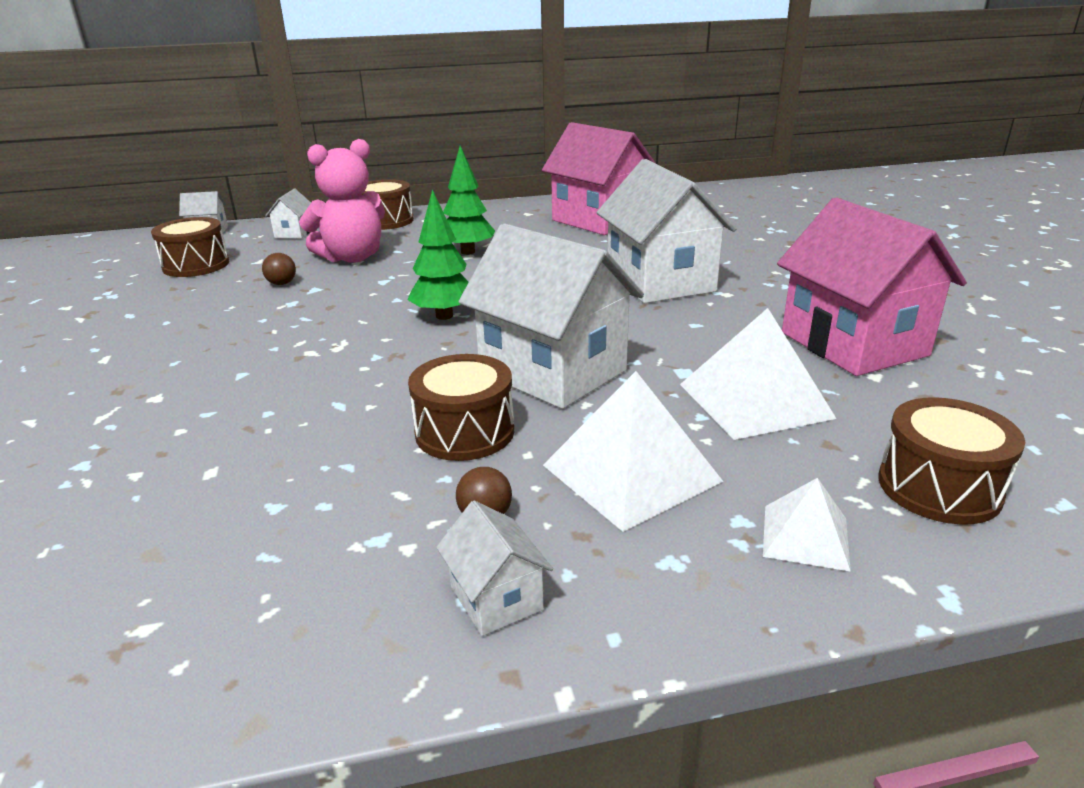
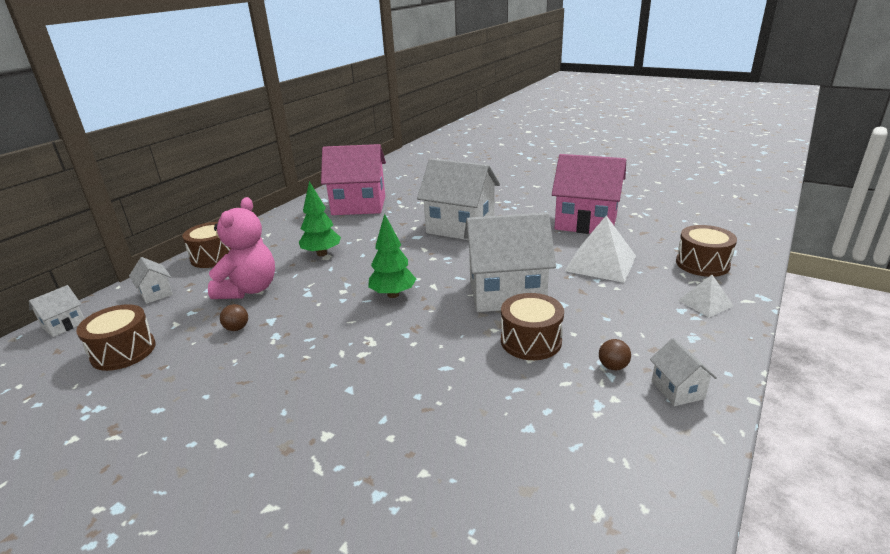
camera: 45 degrees left, 0 degrees up
(496, 598) = (677, 390): white house -> white house turned 60 degrees clockwise
(630, 473) = (621, 316): white pyramid -> none

